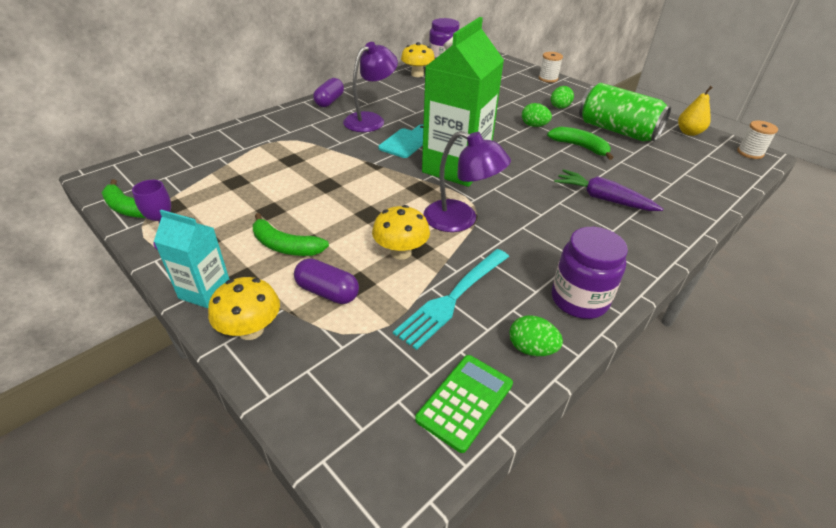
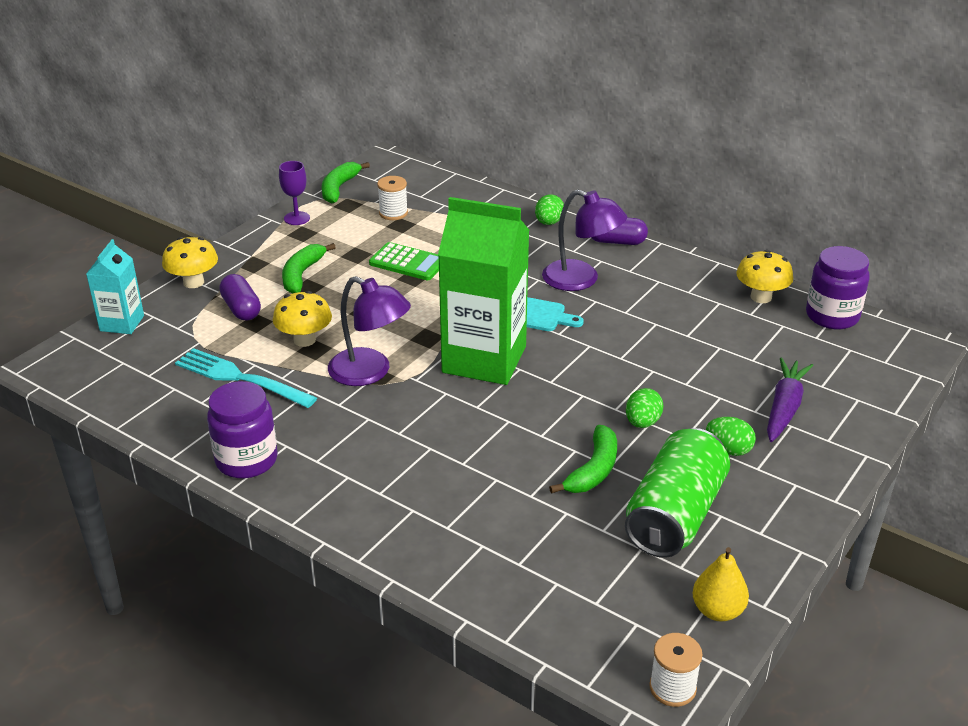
camera: 80 degrees right, 5 degrees down
(205, 291) = (235, 251): turquoise carton -> turquoise carton (122, 323)
(327, 292) = (241, 309): purple capsule -> purple capsule turned 45 degrees counterclockwise
(460, 220) = (370, 372): purple lamp -> purple lamp turned 75 degrees counterclockwise
(465, 401) = (120, 395): green calculator -> green calculator (408, 262)
(531, 348) = (178, 429): green egg -> green egg (548, 223)
(548, 78) = (851, 436): white spool -> white spool (393, 213)
(603, 199) = (451, 487): purple carrot -> purple carrot (784, 407)

